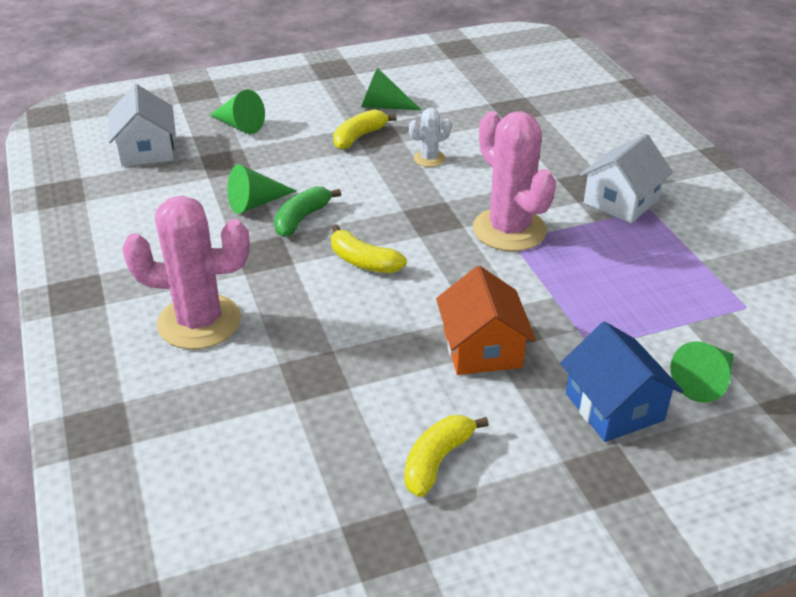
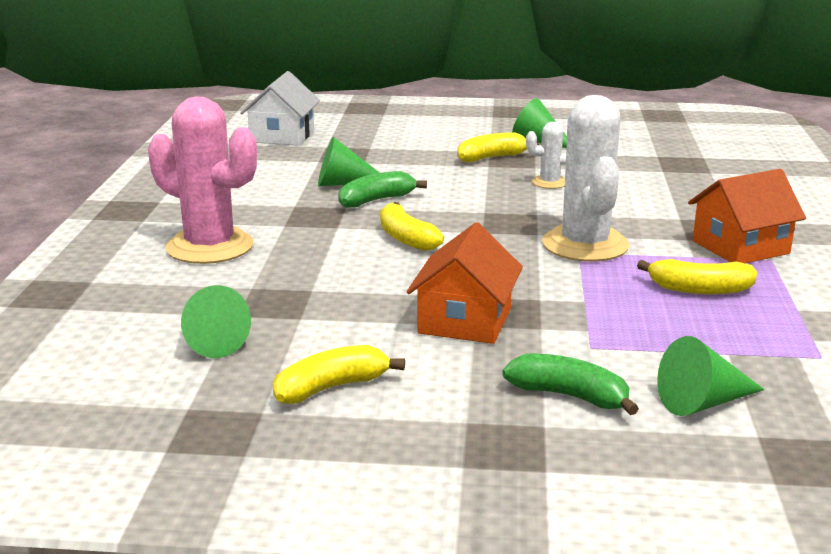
camera: 25 degrees right, 15 degrees down
(239, 125) = (382, 134): green cone -> green cone (209, 341)
(509, 230) = (585, 245): pink cactus -> white cactus
(614, 407) = (569, 396): blue house -> green banana
(621, 201) = (740, 247): white house -> orange house
(624, 258) = (700, 289): none -> yellow banana

